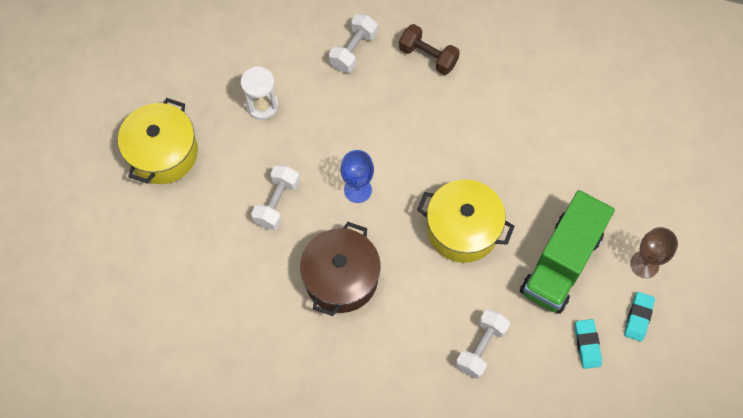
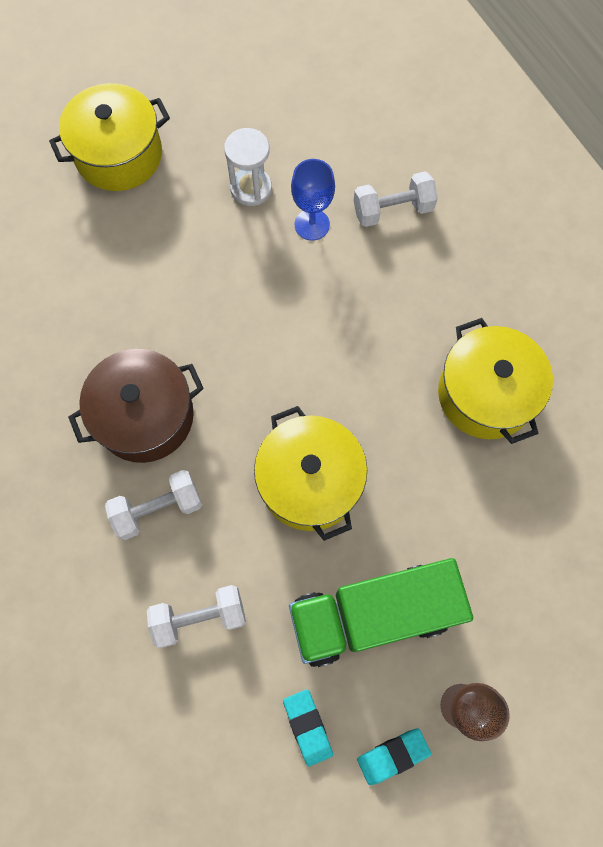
camera: 45 degrees right, 5 degrees up
(277, 203) = (166, 290): white dumbbell -> white dumbbell (158, 509)
(357, 190) = (251, 347): blue goblet -> blue goblet (312, 224)
(428, 56) = (461, 279): brown dumbbell -> none
(501, 105) = (485, 394): none -> yellow pot
(587, 345) = (307, 727): turquoise eraser -> turquoise eraser turned 60 degrees counterclockwise

